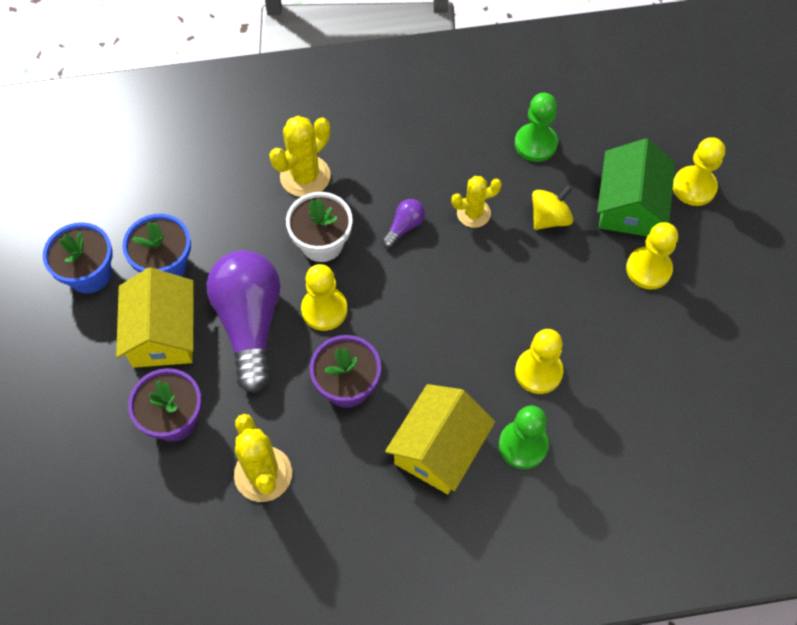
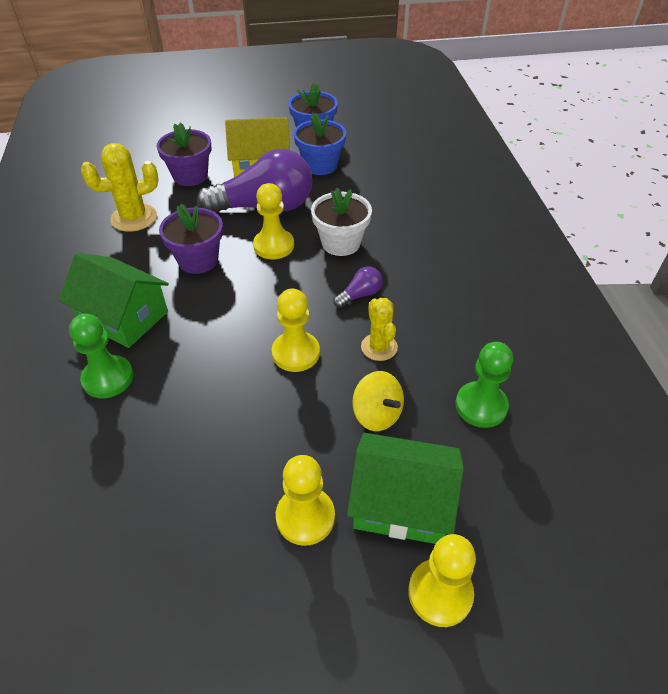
camera: 90 degrees right, 15 degrees down
(305, 176) = (411, 232): yellow cactus -> none
(404, 227) = (360, 295): purple light bulb -> purple light bulb turned 75 degrees counterclockwise
(439, 449) = (123, 317): yellow house -> green house
(538, 372) = (185, 395): yellow pawn -> yellow pawn (296, 353)

